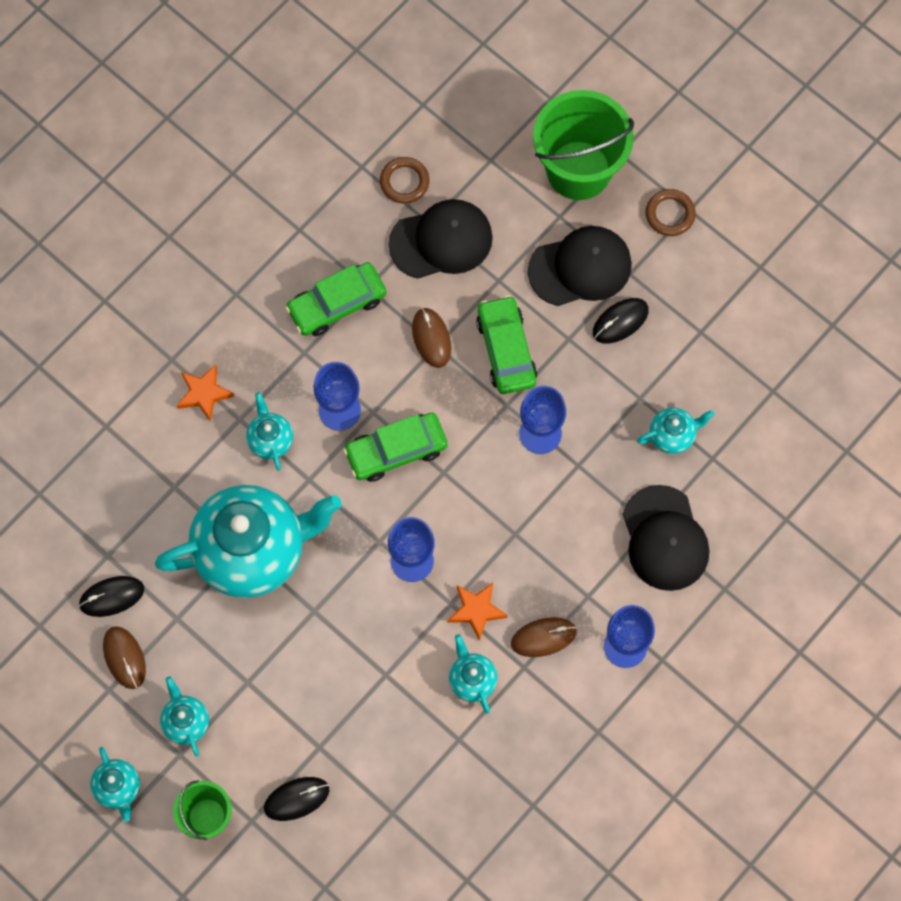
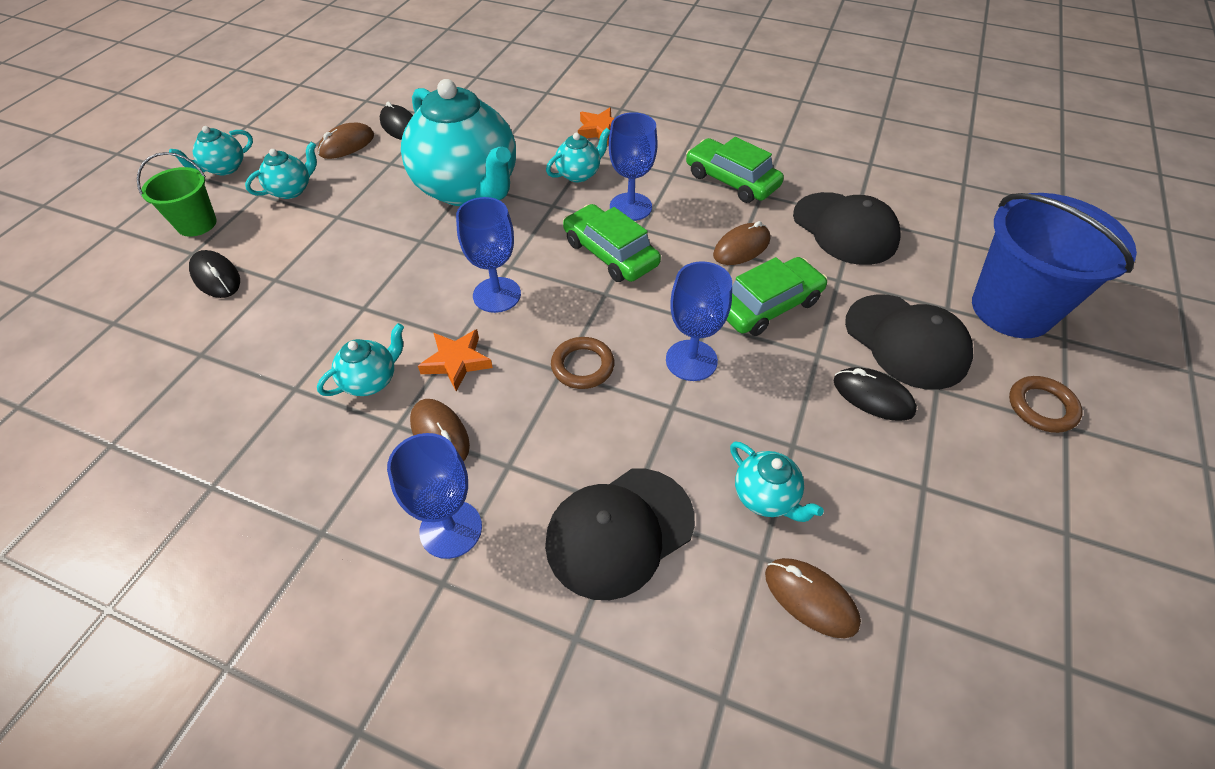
camera: 70 degrees right, 20 degrees down
(404, 182) = (880, 191): brown ring -> brown ring (582, 366)
(578, 170) = (1011, 309): green bucket -> blue bucket
(747, 442) = (810, 598): none -> brown mouse

